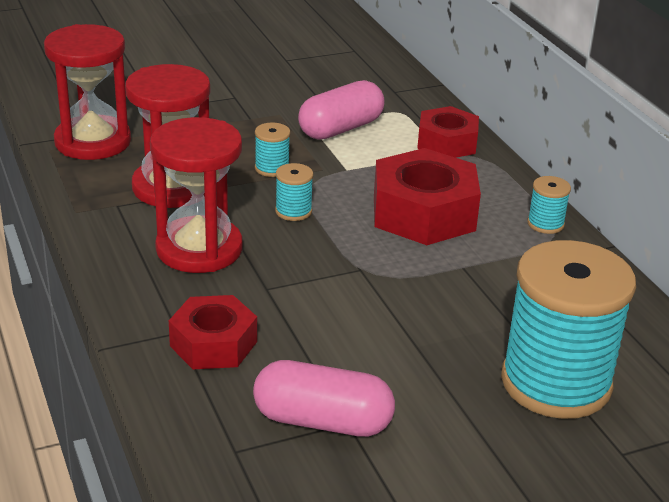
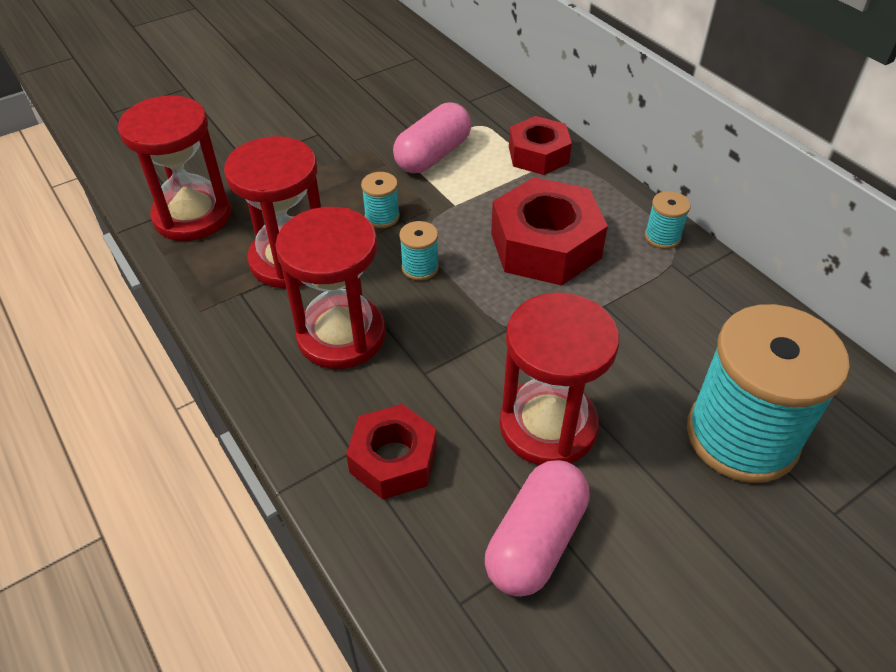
camera: 10 degrees left, 15 degrees up
(322, 421) = (536, 541): pink capsule -> pink capsule turned 60 degrees counterclockwise
(368, 344) = (548, 426): none -> red hourglass

